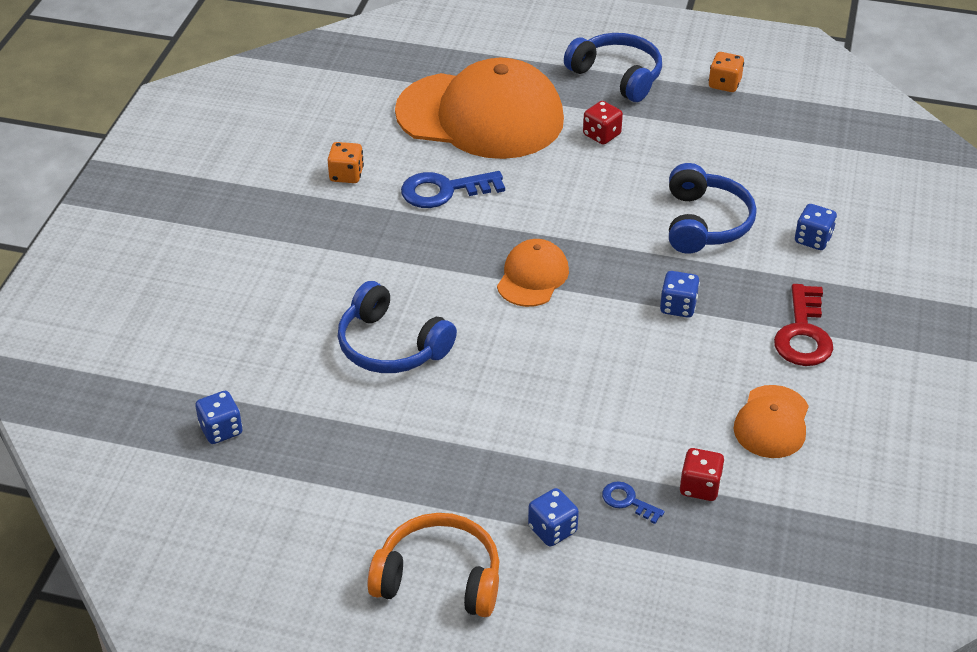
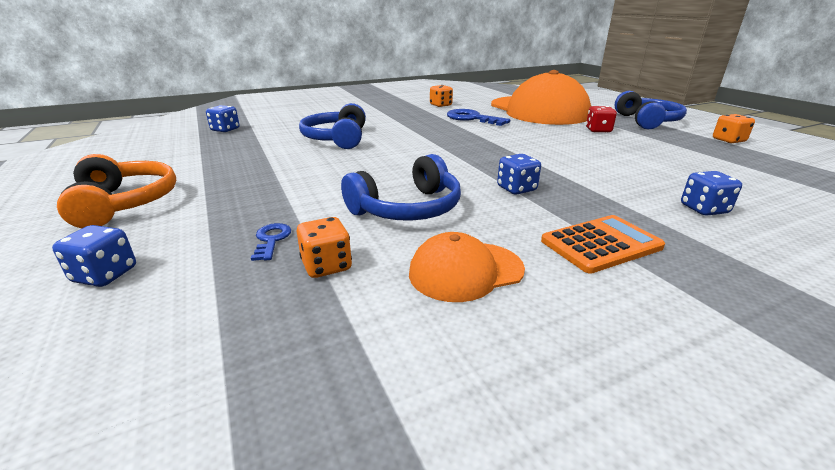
camera: 50 degrees right, 15 degrees down
(532, 277) = (452, 148): orange cap -> none
(552, 529) = (208, 222): blue dice -> blue dice (105, 275)
(700, 487) = (326, 266): red dice -> orange dice
(704, 223) = (610, 171): blue headphones -> blue headphones (407, 208)
(803, 334) = (601, 244): red key -> orange calculator

